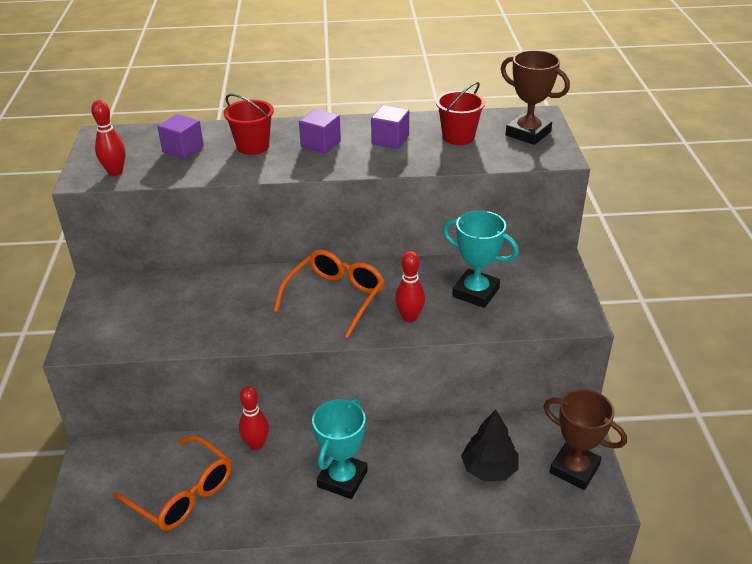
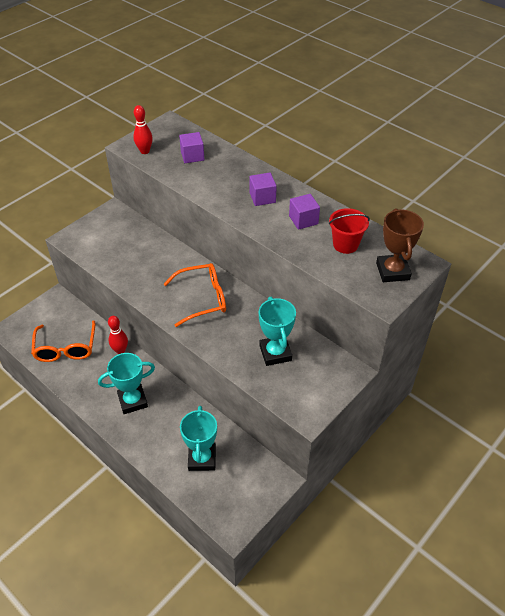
camera: 45 degrees right, 10 degrees up
(253, 146) = (227, 176): red bucket -> none
(409, 317) = (221, 339): red bowling pin -> none
(489, 469) = (202, 458): black tree -> turquoise trophy
(574, 469) = (242, 499): brown trophy -> none

